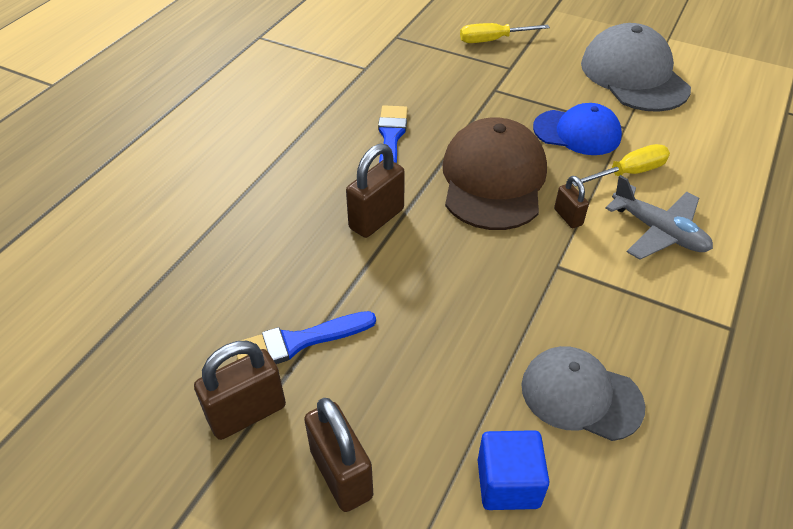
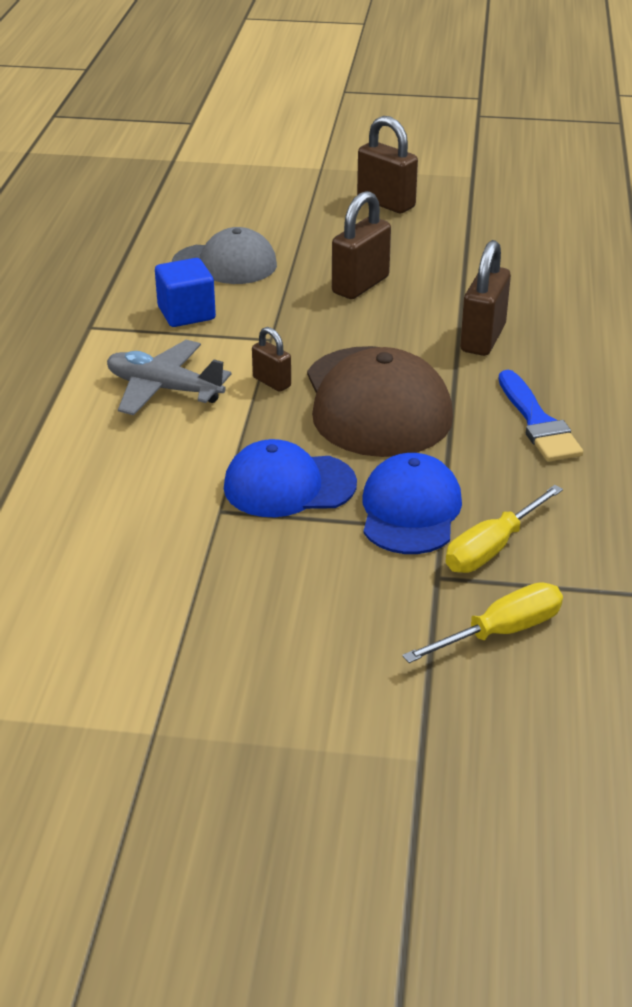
camera: 160 degrees right, 10 degrees down
(247, 413) = (477, 213): brown padlock -> brown padlock (360, 285)
(298, 342) = (476, 249): blue brush -> none
(507, 102) = (410, 510): none -> blue cap
(508, 483) = (267, 219): blue cube -> blue cube (186, 313)
(629, 173) = (206, 446): yellow screwdriver -> yellow screwdriver (491, 548)
(633, 76) = (217, 611): grey cap -> none

